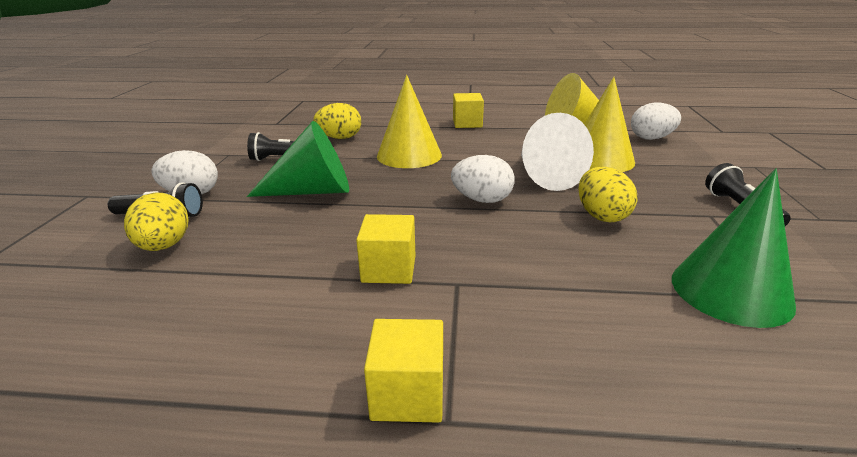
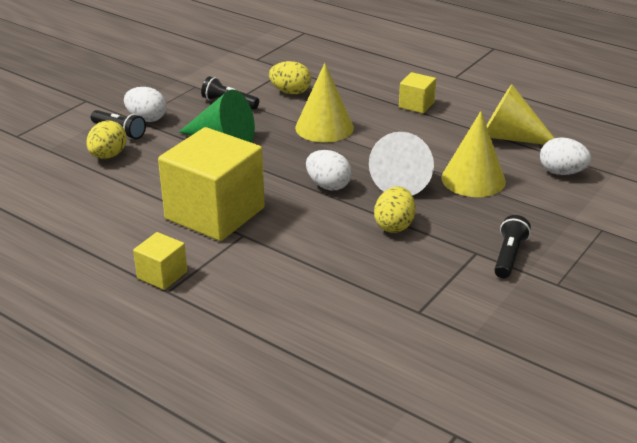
camera: 30 degrees right, 5 degrees up
(389, 269) = (215, 213): yellow cube -> yellow cube, size x2.18
(730, 291) = (394, 297): green cone -> none

